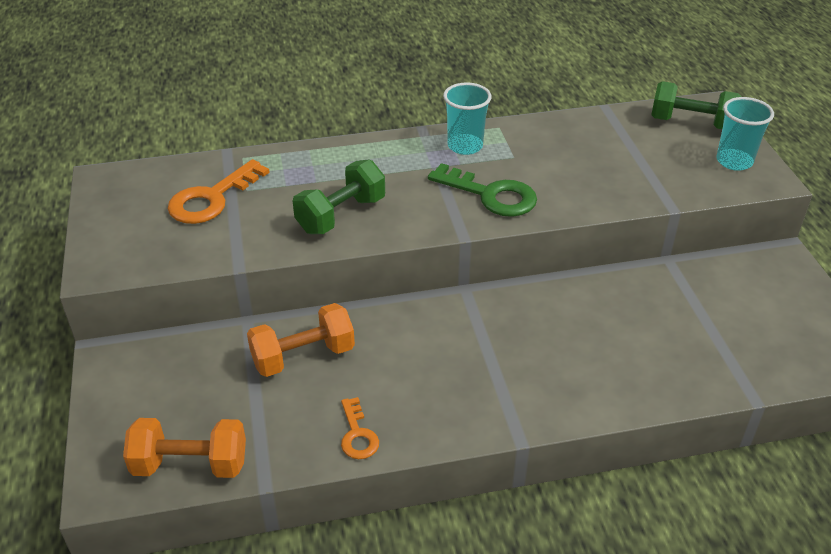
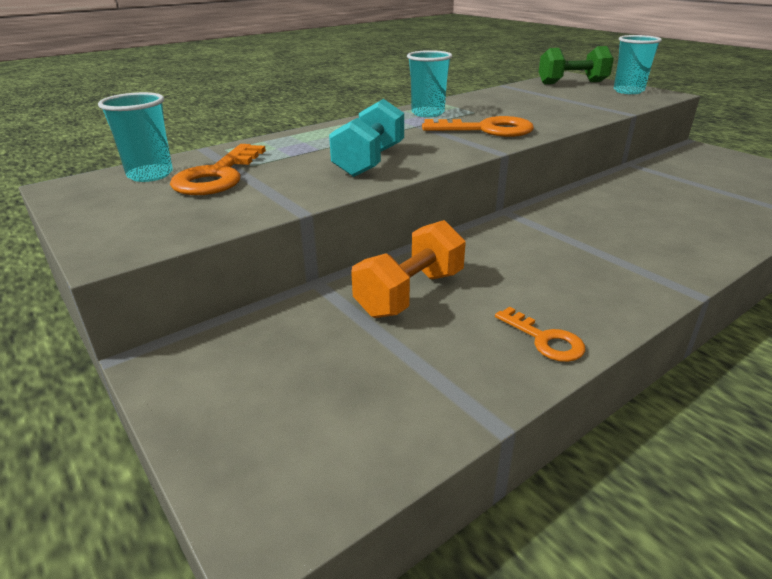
camera: 25 degrees left, 10 degrees down
(166, 180) = (150, 175): none -> turquoise cup
(190, 464) = (378, 441): orange dumbbell -> none
(341, 215) = (369, 161): green dumbbell -> turquoise dumbbell
(491, 195) = (487, 130): green key -> orange key

